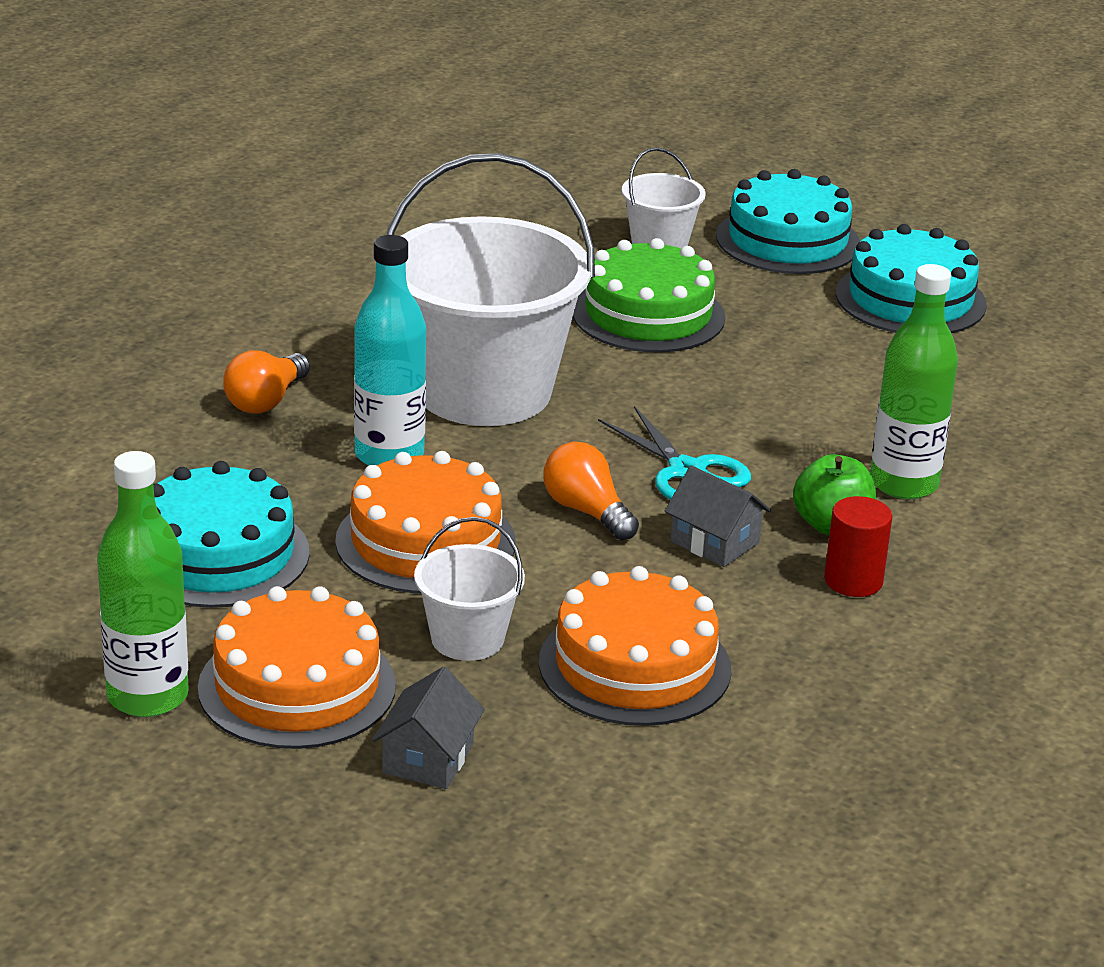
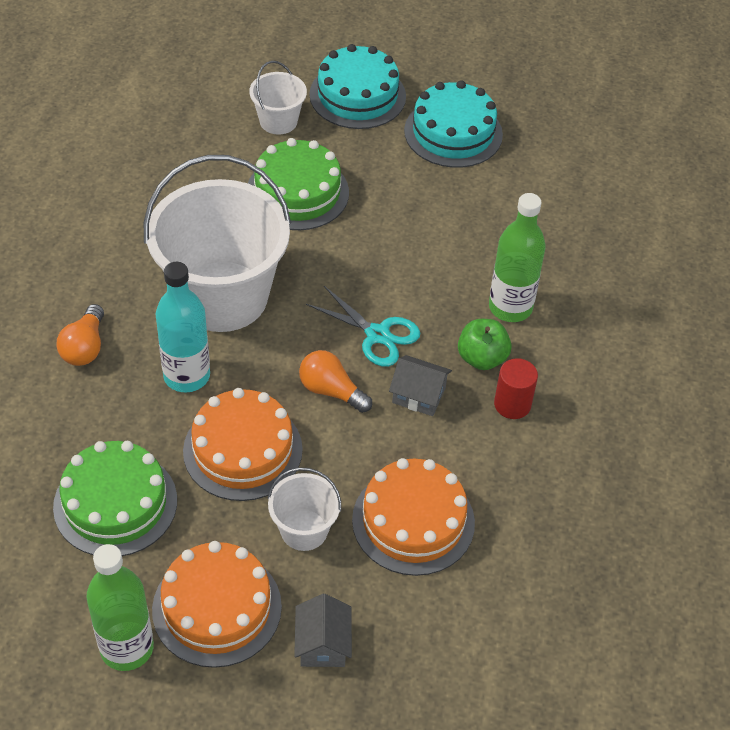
camera: 20 degrees left, 20 degrees up
(217, 554) = (115, 503): turquoise cake -> green cake

